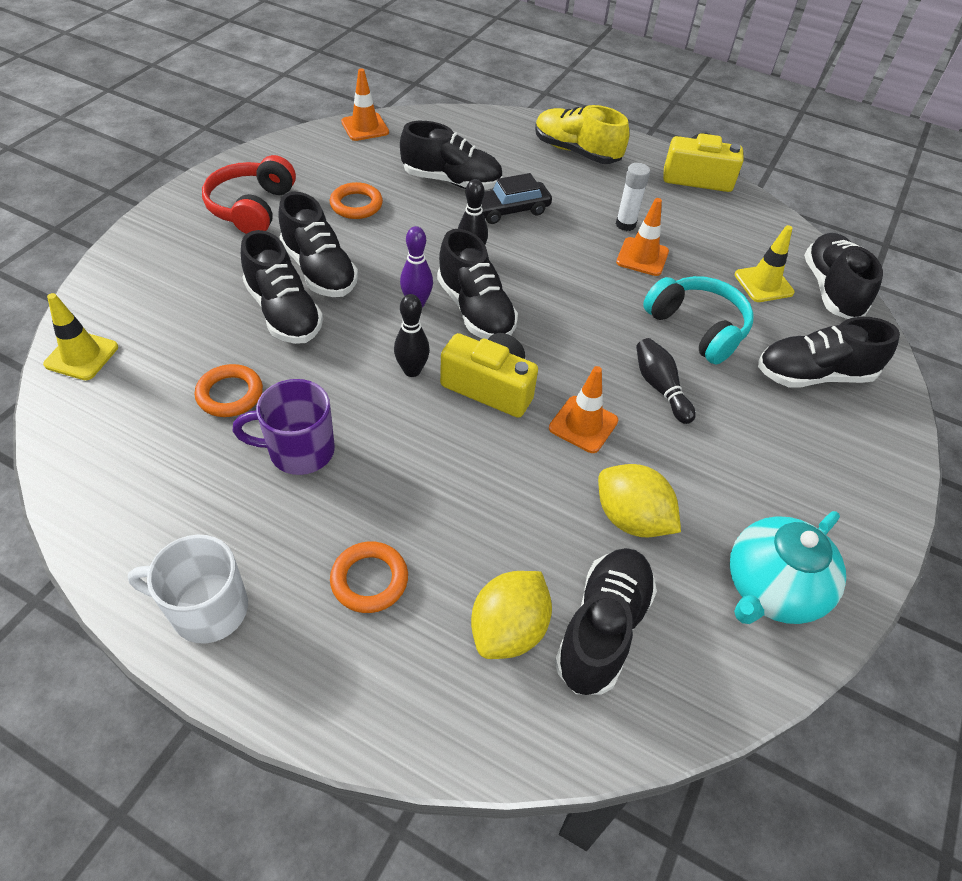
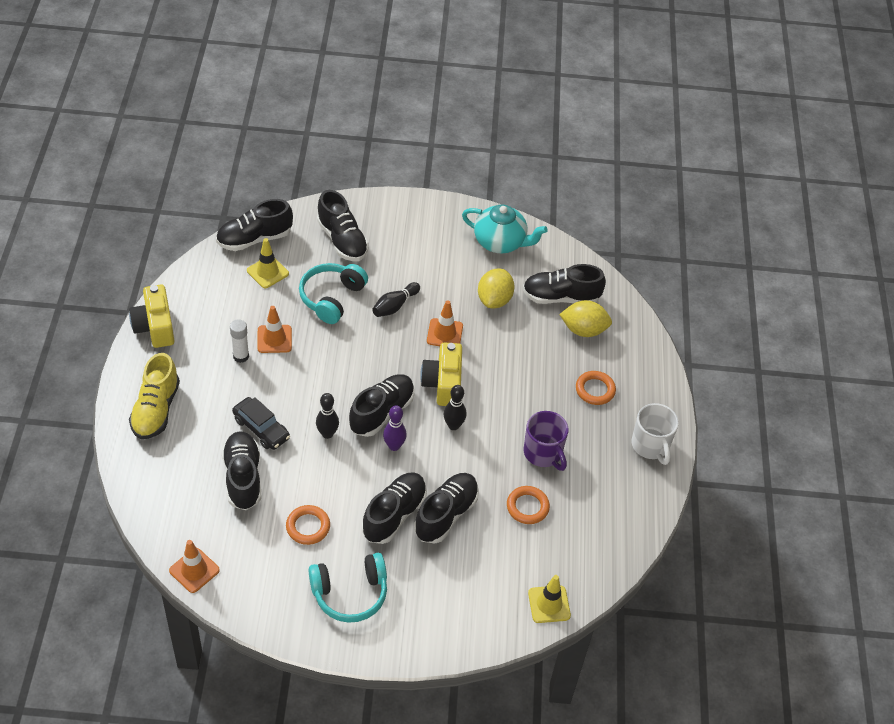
camera: 115 degrees left, 0 degrees up
(252, 208) = (350, 593): red headphones -> turquoise headphones

